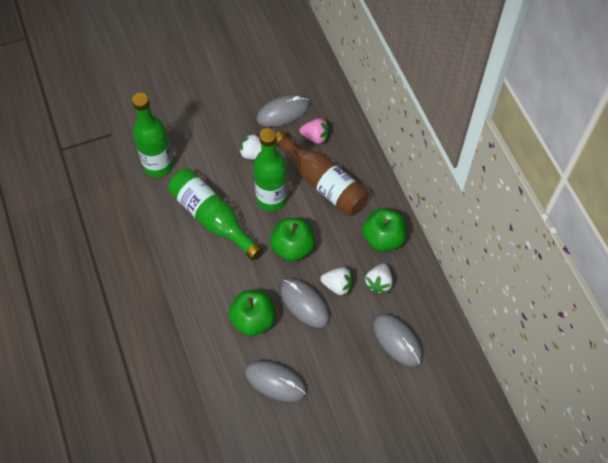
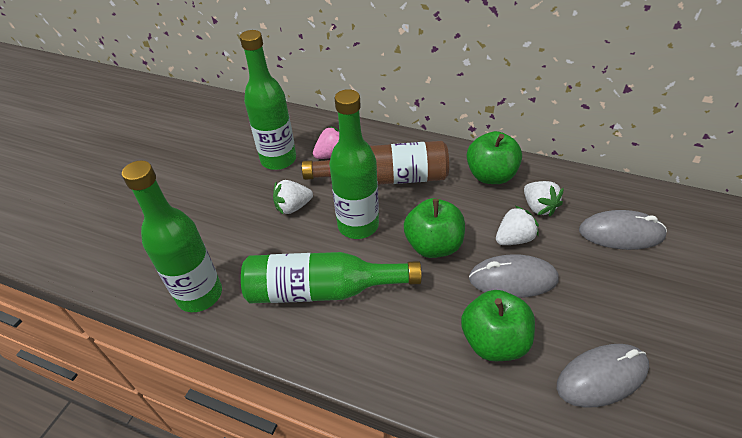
camera: 45 degrees left, 15 degrees down
(283, 112) = (278, 159): grey mouse -> green bottle

